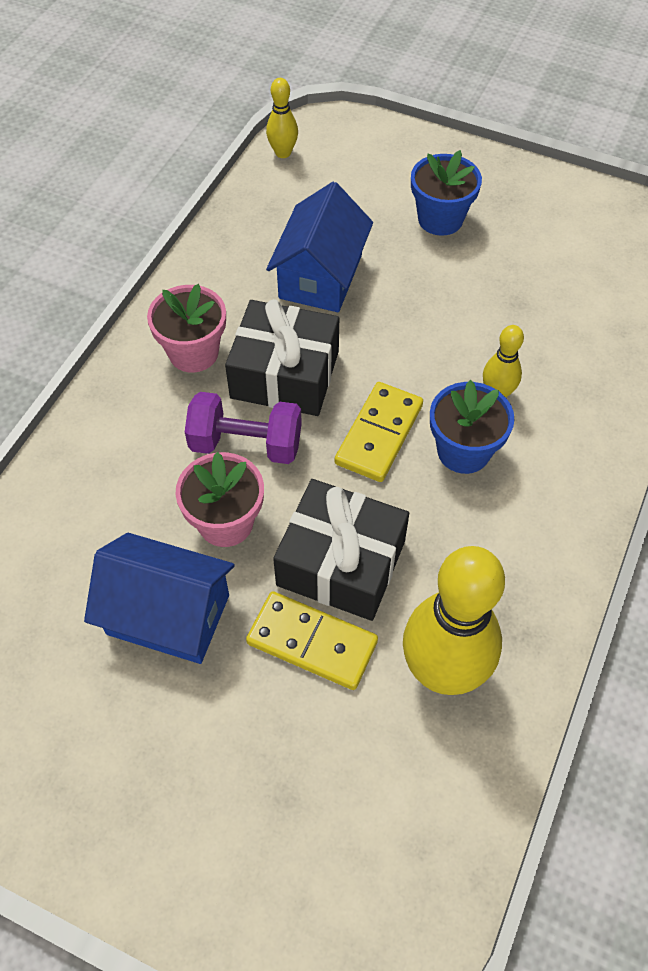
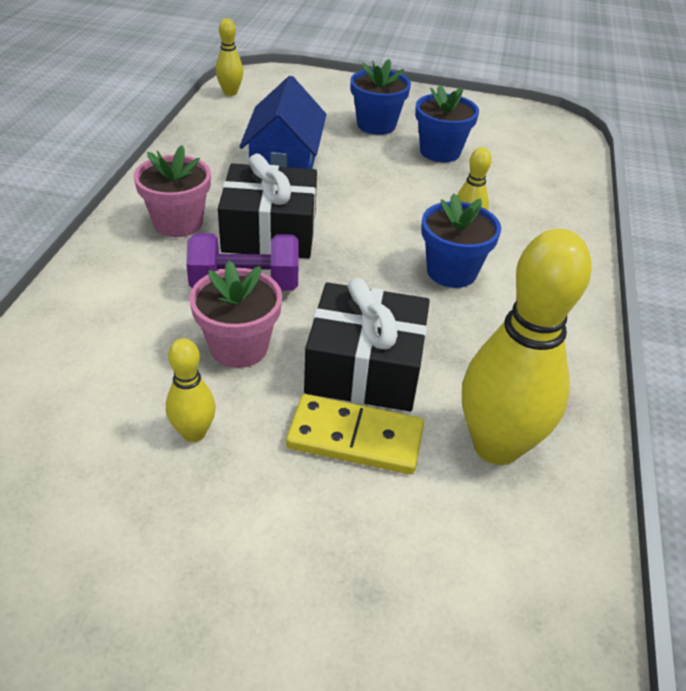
camera: 15 degrees left, 15 degrees down
(168, 614) = (194, 433): blue house -> yellow bowling pin
(379, 434) = (370, 266): yellow domino -> none
(503, 269) = (440, 152): none -> blue flower pot

